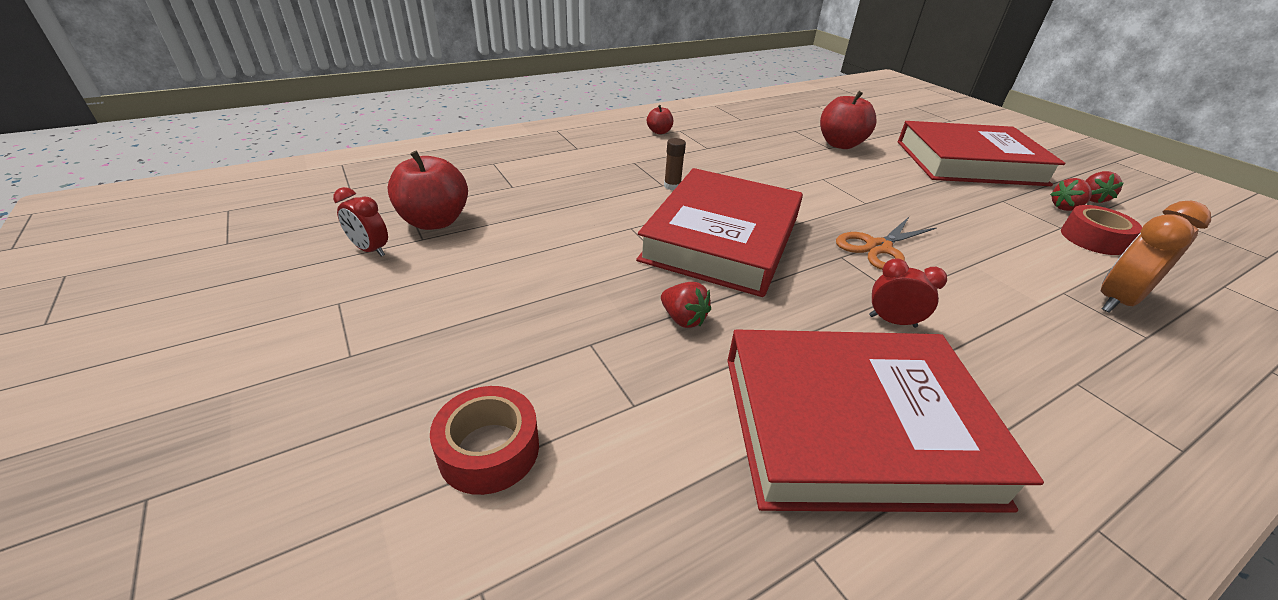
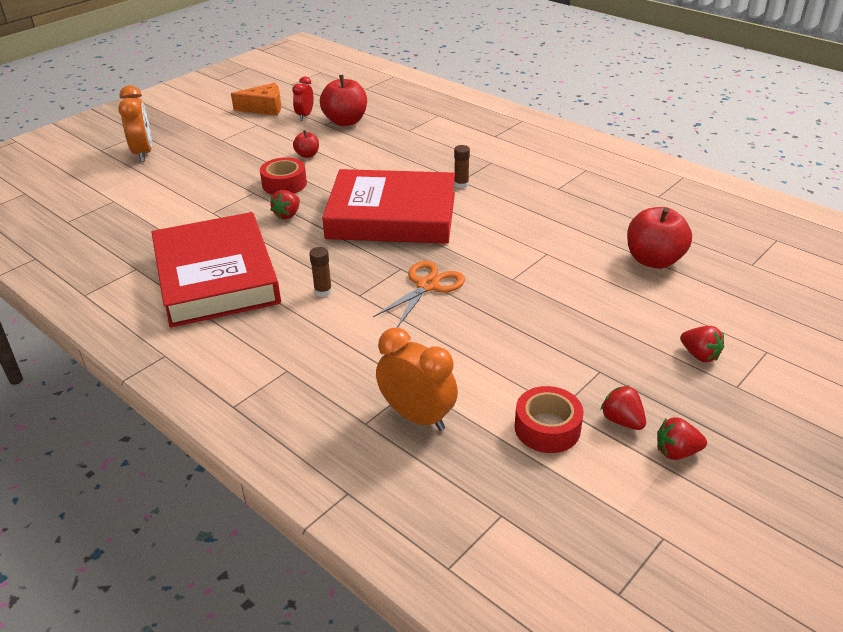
camera: 75 degrees right, 0 degrees up
(270, 500) = (143, 153): none -> orange clock
(283, 284) = (264, 108): none -> orange cheese
(489, 450) = (176, 185): red tape -> red tape (284, 184)
(659, 132) = (569, 161): red apple -> red apple (307, 155)
(878, 247) = (427, 286): orange scissors -> orange scissors turned 90 degrees clockwise
(892, 321) = (323, 291): red clock -> brown glue stick
(969, 163) = (699, 355): red book -> red strawberry

